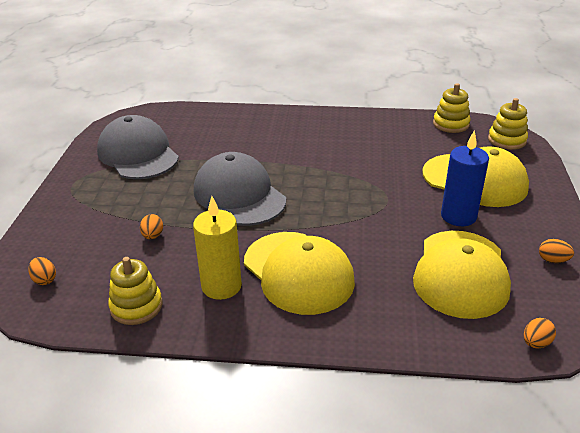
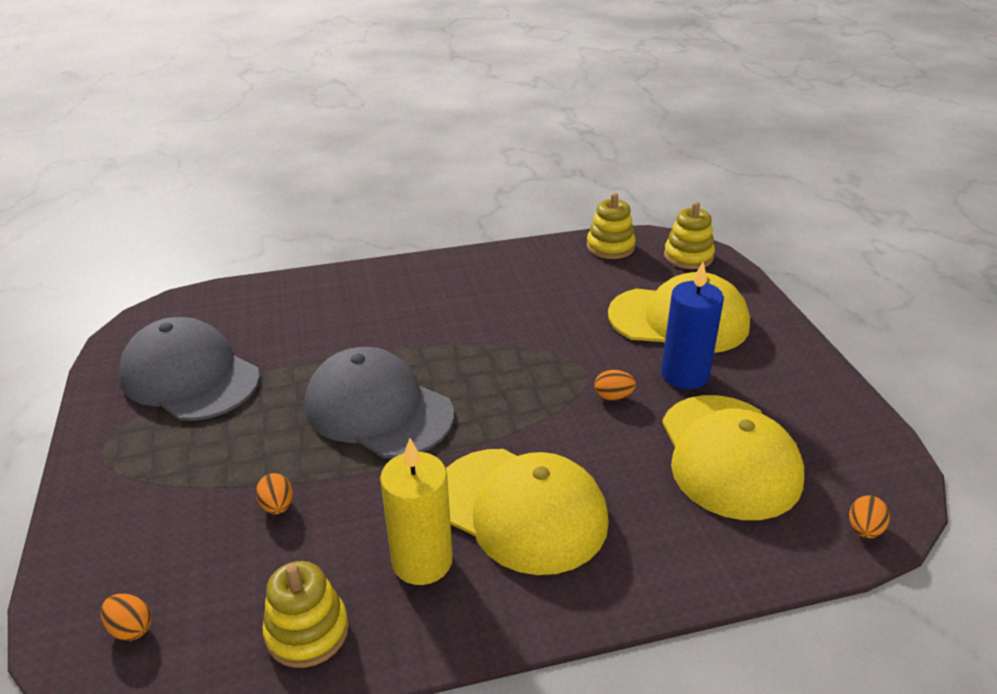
camera: 20 degrees left, 0 degrees up
(553, 260) = (824, 410): orange egg -> orange egg (613, 397)

